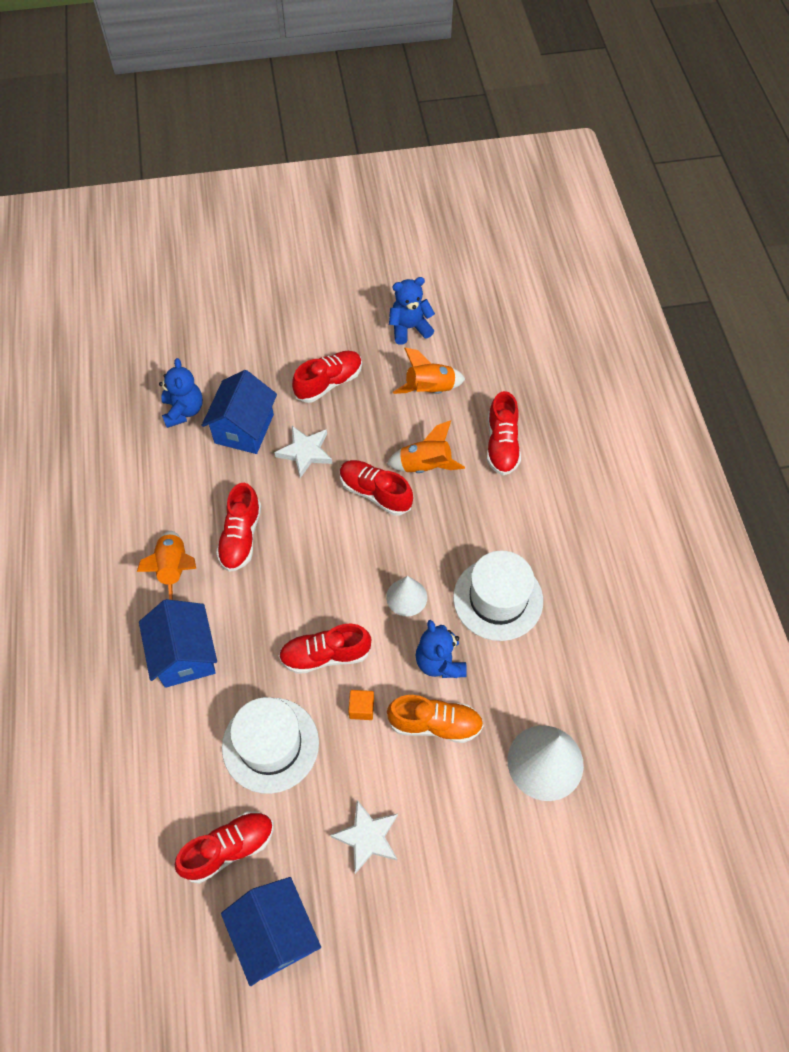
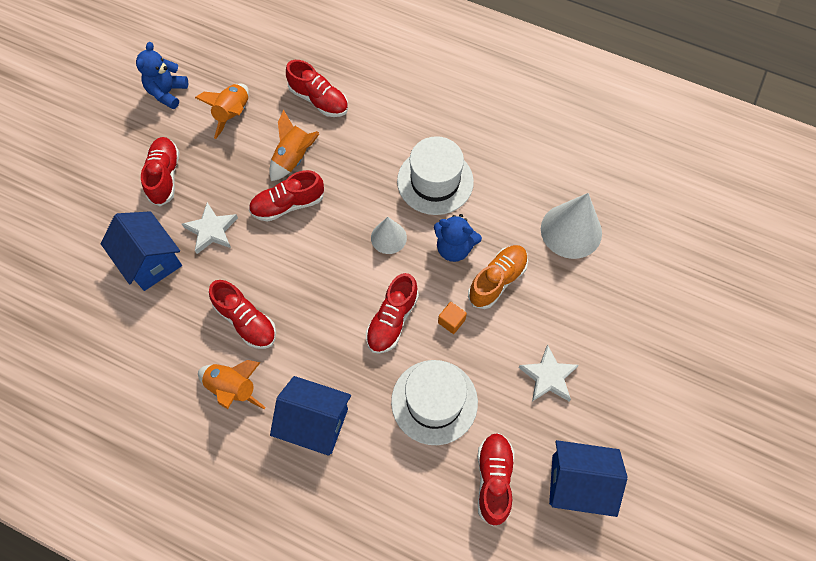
camera: 55 degrees left, 5 degrees up
(183, 411) = (92, 296): blue teddy bear -> none

